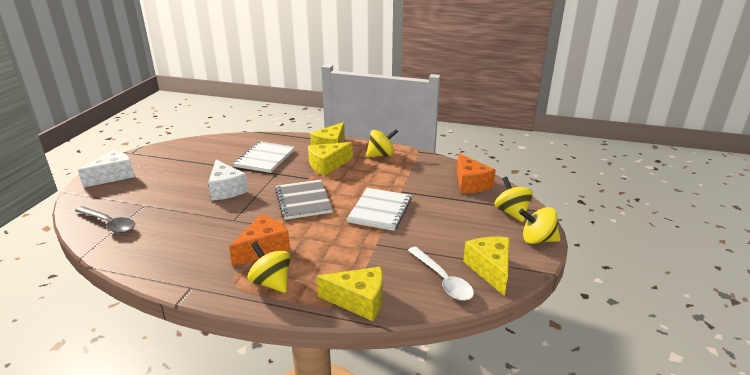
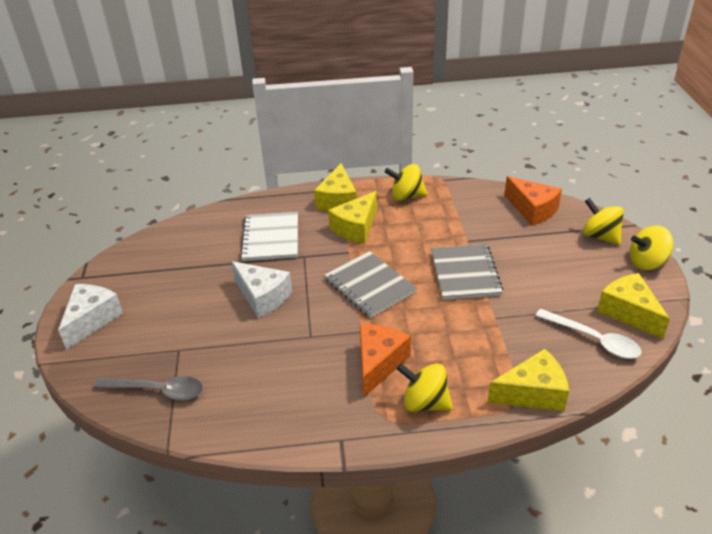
camera: 20 degrees left, 10 degrees up
(380, 210) = (465, 273): white notebook -> grey notebook
(381, 155) = (406, 196): yellow spinning top -> yellow spinning top turned 135 degrees counterclockwise

